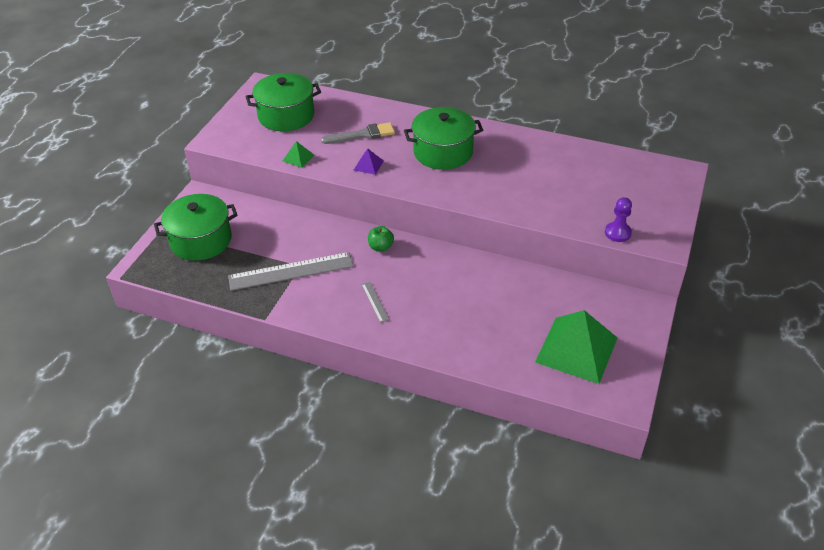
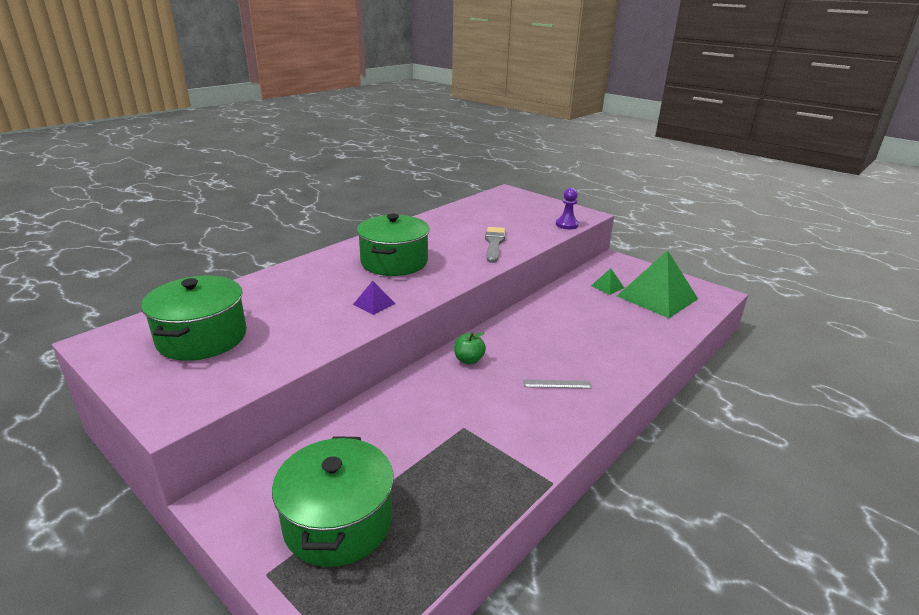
camera: 70 degrees left, 15 degrees down
(291, 271) = (469, 437): grey ruler -> none
(298, 158) = (307, 346): green pyramid -> green pyramid (607, 287)
(362, 135) = (312, 296): grey brush -> grey brush (494, 243)

